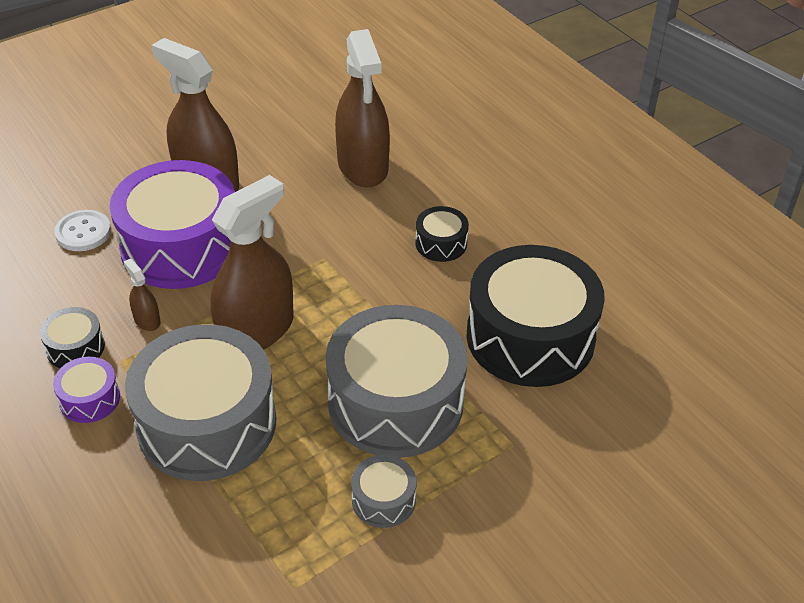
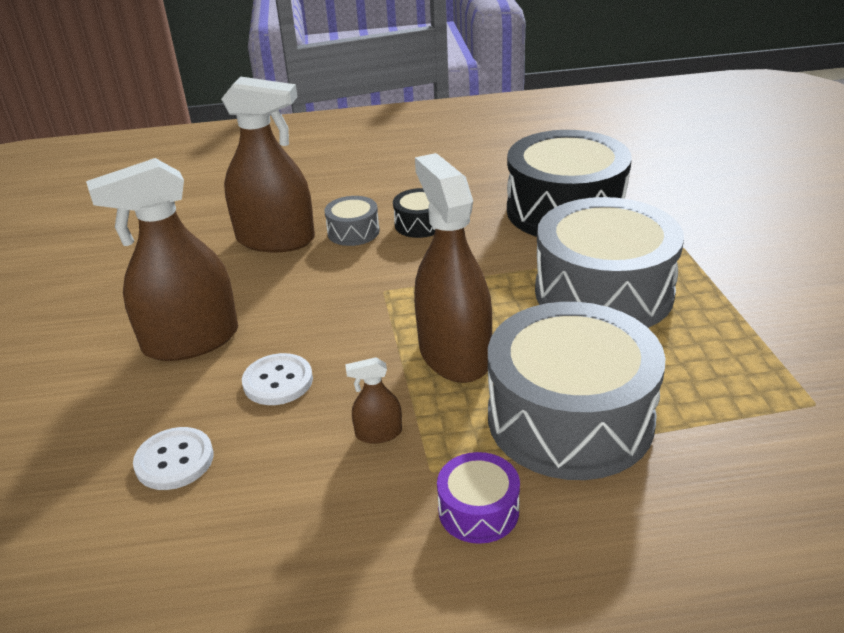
camera: 60 degrees left, 10 degrees down
(75, 348) = (380, 507): black drum -> none
(181, 246) = (278, 381): purple drum -> white button
(383, 500) = (721, 326): grey drum -> grey drum (353, 232)

